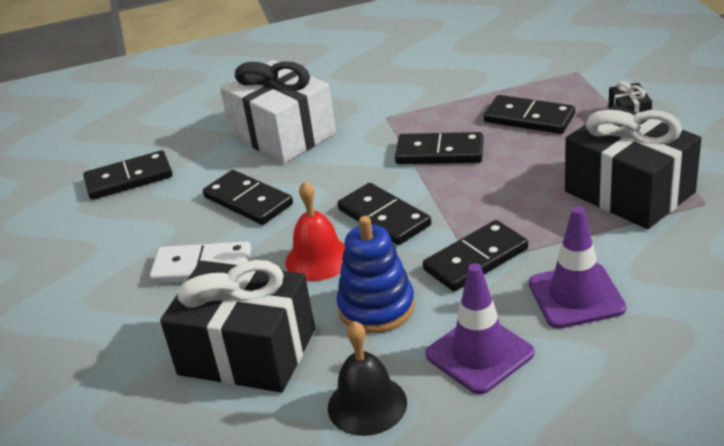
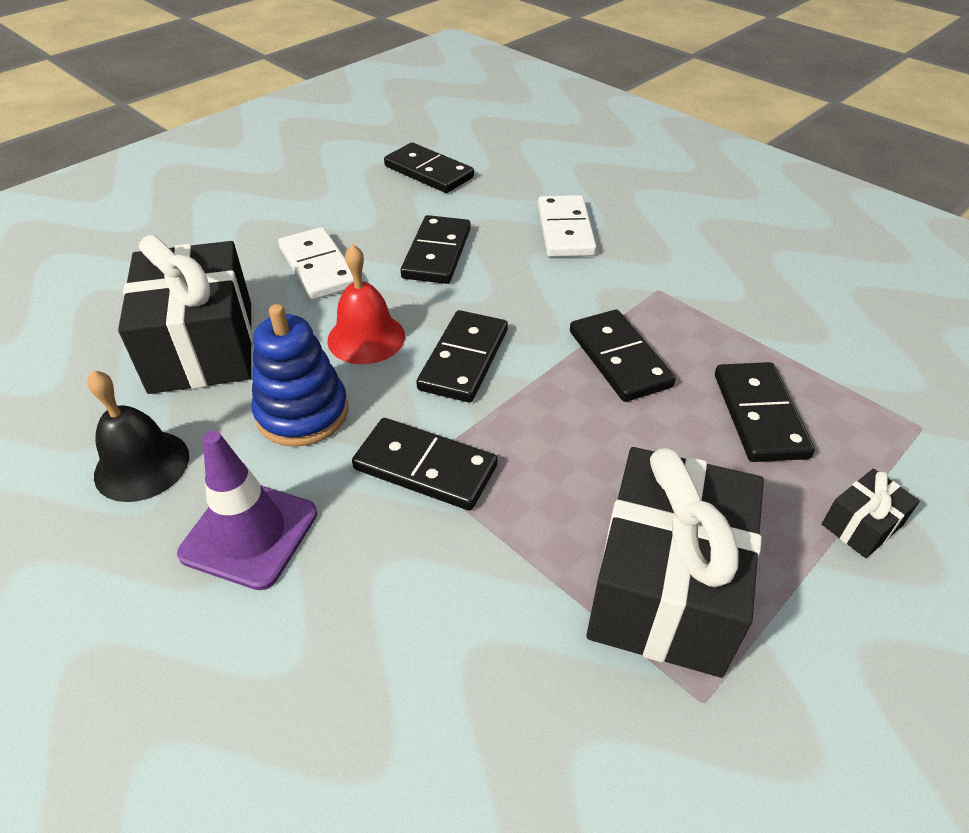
camera: 55 degrees right, 10 degrees up
(282, 134) = (565, 230): white gift -> white domino
(576, 296) = (395, 597): purple traffic cone -> none

